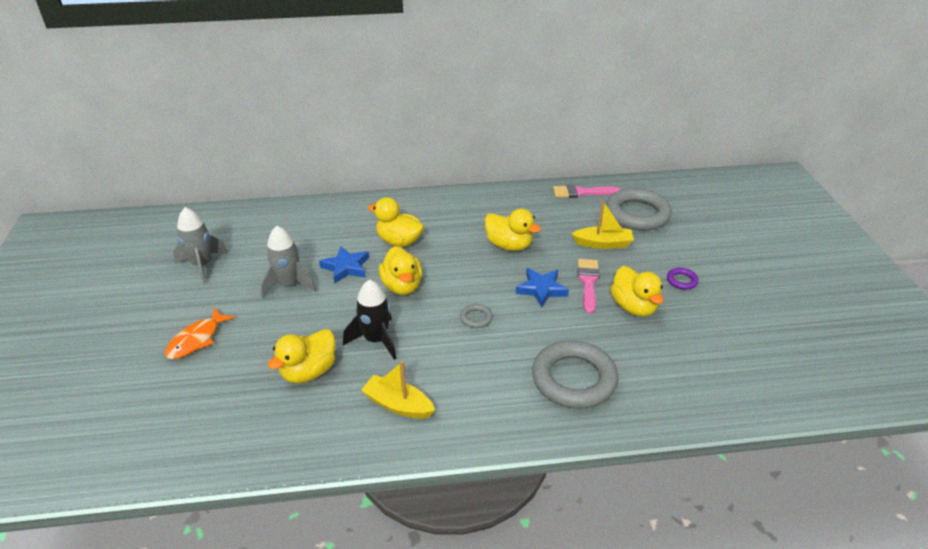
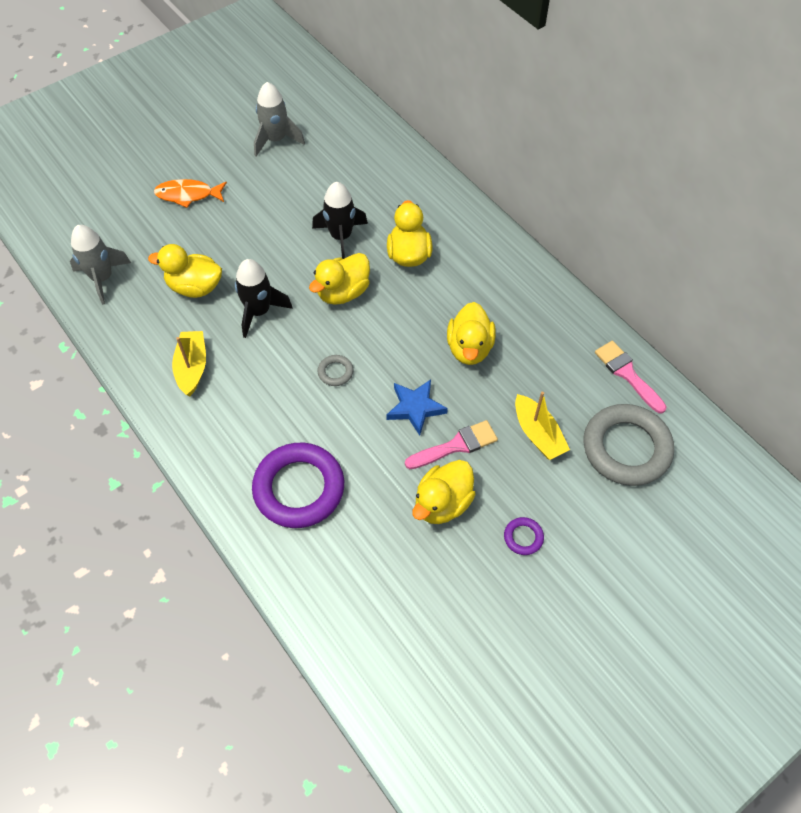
camera: 60 degrees right, 20 degrees up
(289, 284) = (290, 211): grey rocket -> grey rocket (102, 278)
(346, 267) = (341, 237): blue star -> black rocket
(574, 379) = (299, 488): grey ring -> purple ring

